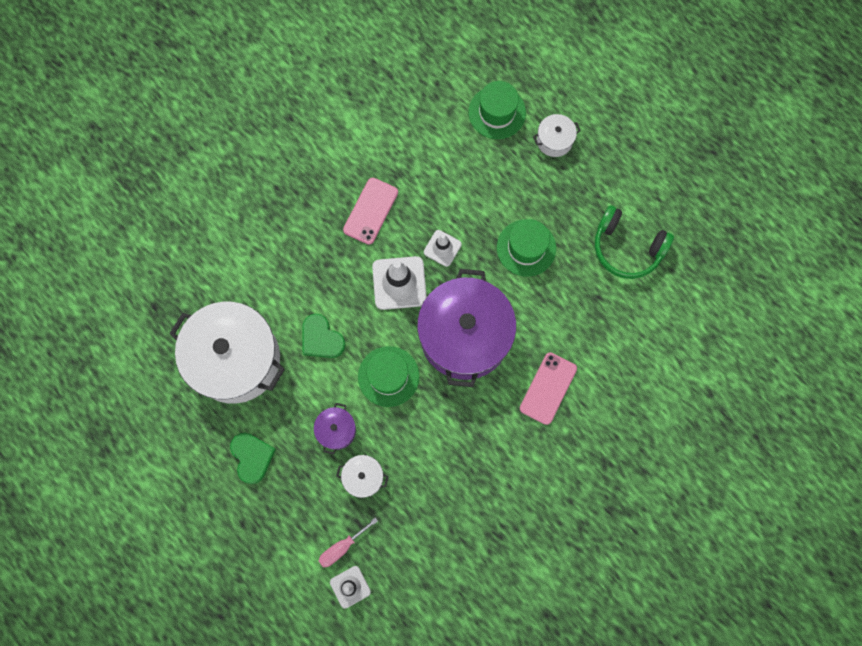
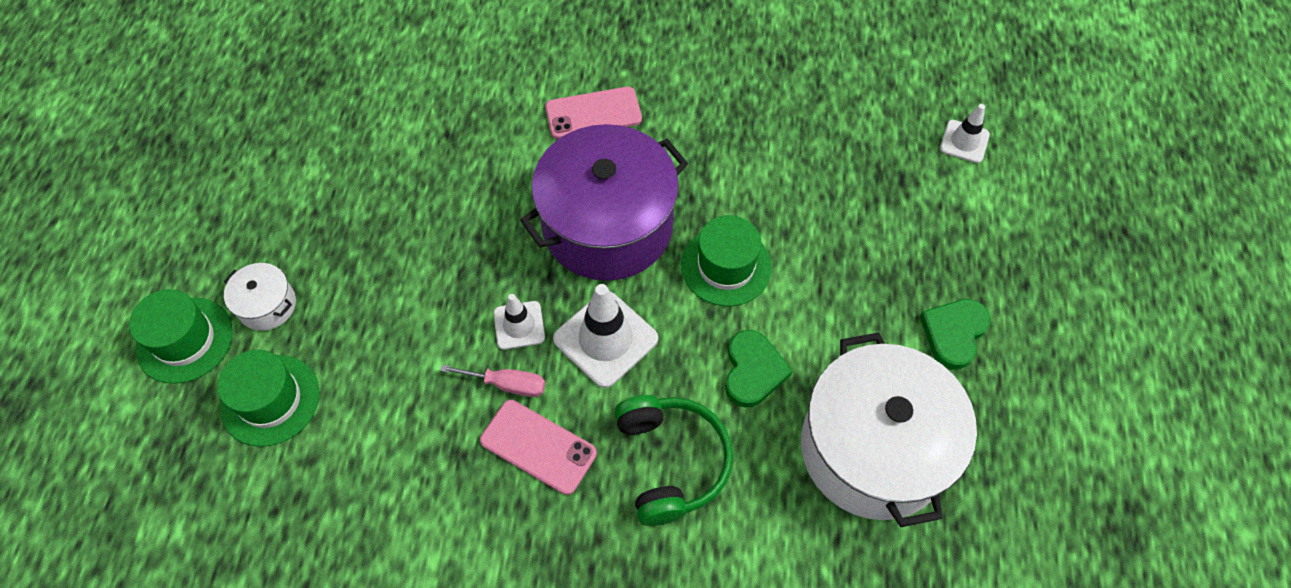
camera: 130 degrees left, 15 degrees down
(336, 430) = (835, 272): purple pot -> none
(342, 547) = (939, 176): pink screwdriver -> pink screwdriver (507, 384)
(363, 477) = (854, 208): white pot -> none
(371, 211) = (538, 446): pink phone -> pink phone turned 45 degrees clockwise
(526, 248) = (444, 239): green hat -> green hat (184, 340)
(626, 248) = (363, 144): green headphones -> green headphones (671, 462)

